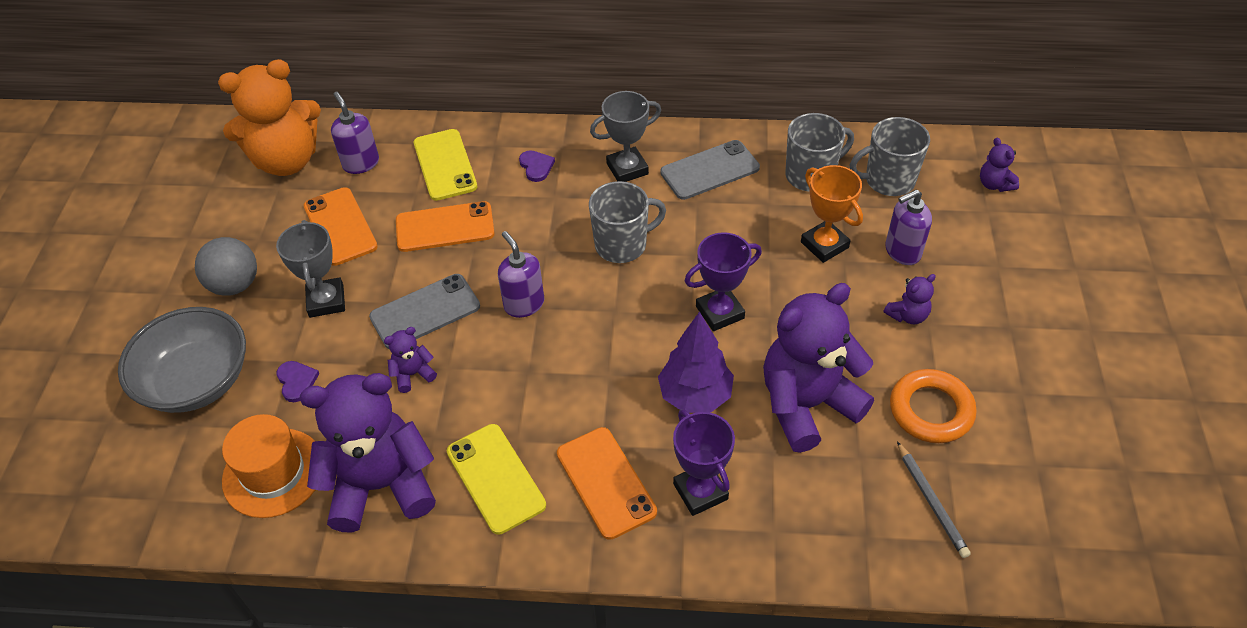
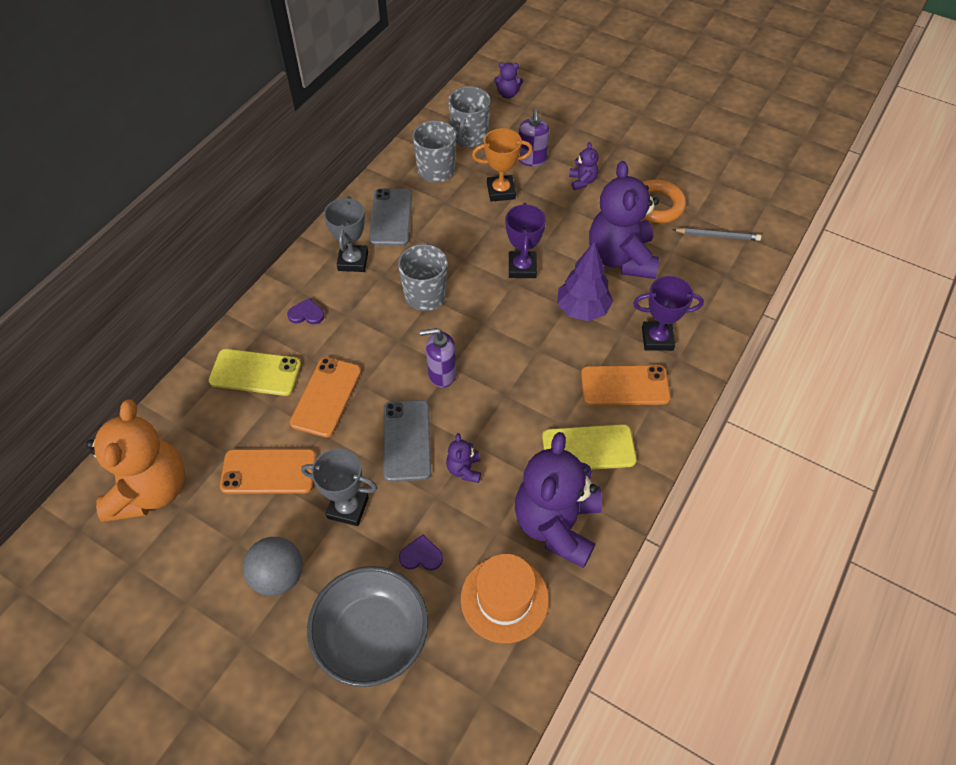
camera: 65 degrees left, 5 degrees up
(361, 163) = (203, 432): purple soap dispenser -> none

